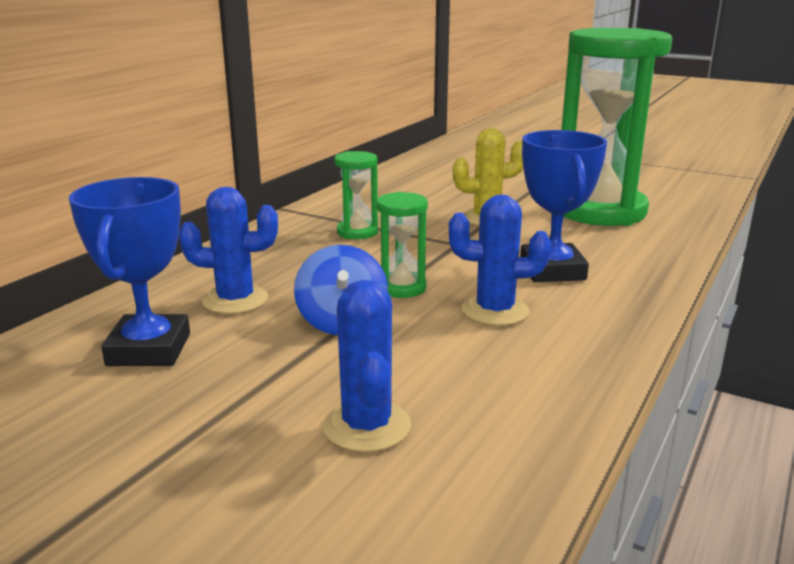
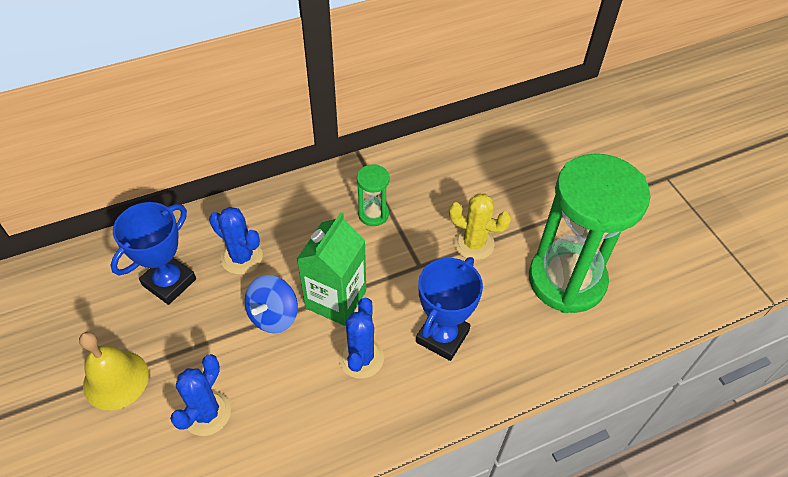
camera: 35 degrees right, 30 degrees up
(168, 461) = (116, 380): none -> yellow bell
(401, 288) = (336, 299): green hourglass -> green carton
(495, 311) = (361, 358): blue cactus -> blue cactus turned 60 degrees clockwise

